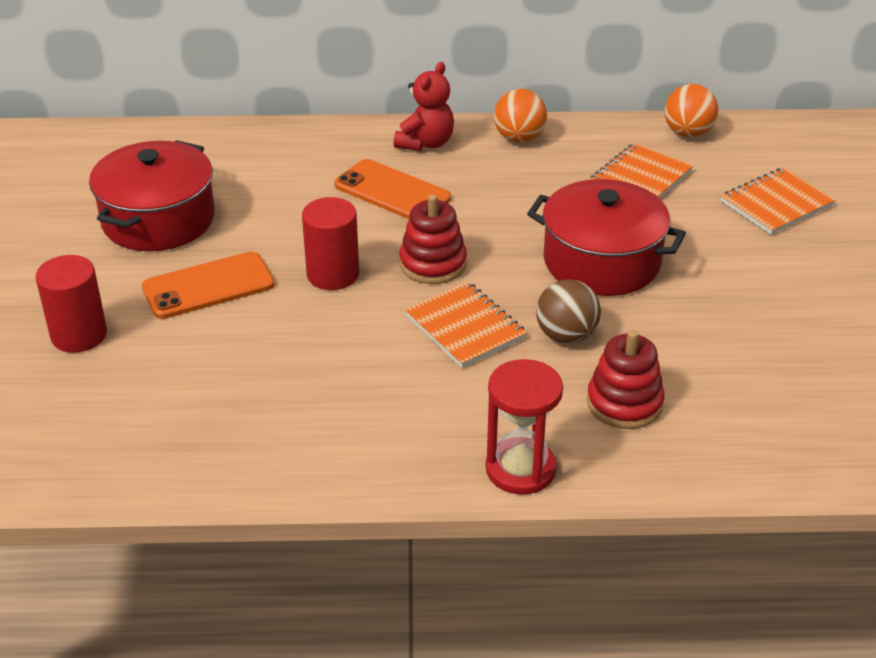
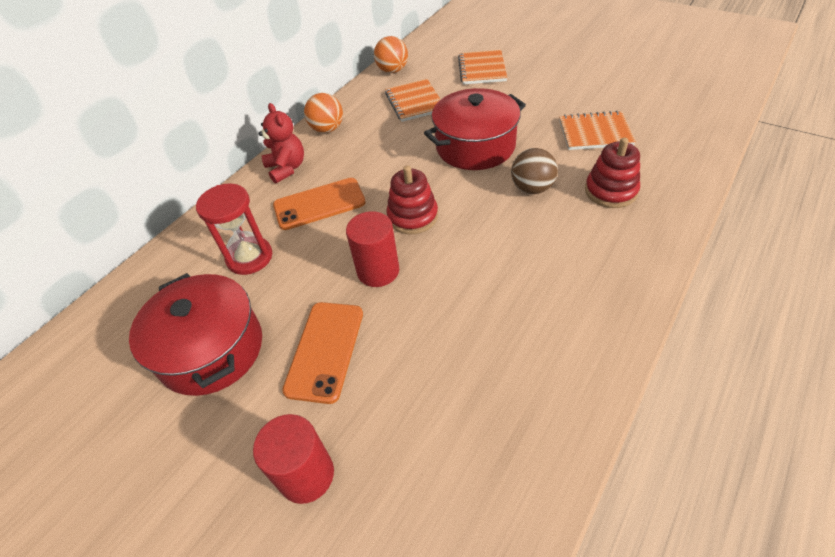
camera: 50 degrees left, 10 degrees up
(465, 327) = (489, 228): orange notebook -> orange notebook (595, 133)
(520, 469) = (646, 261): red hourglass -> red hourglass (249, 257)

